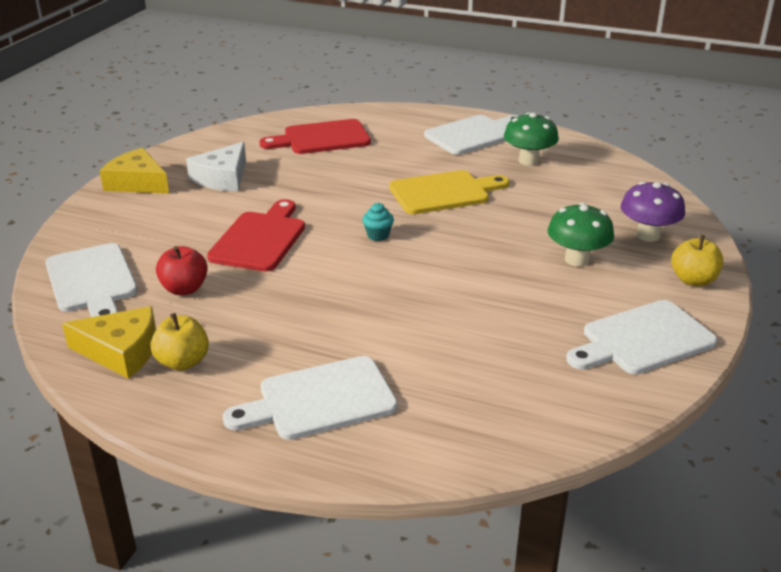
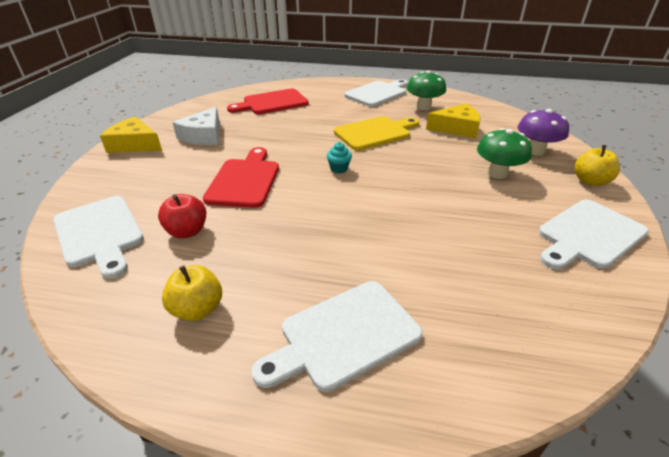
camera: 10 degrees left, 5 degrees up
(121, 351) = (133, 305): yellow cheese -> yellow cheese (457, 128)

